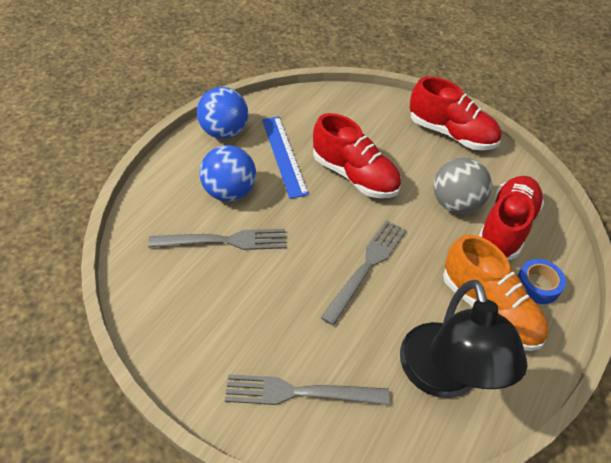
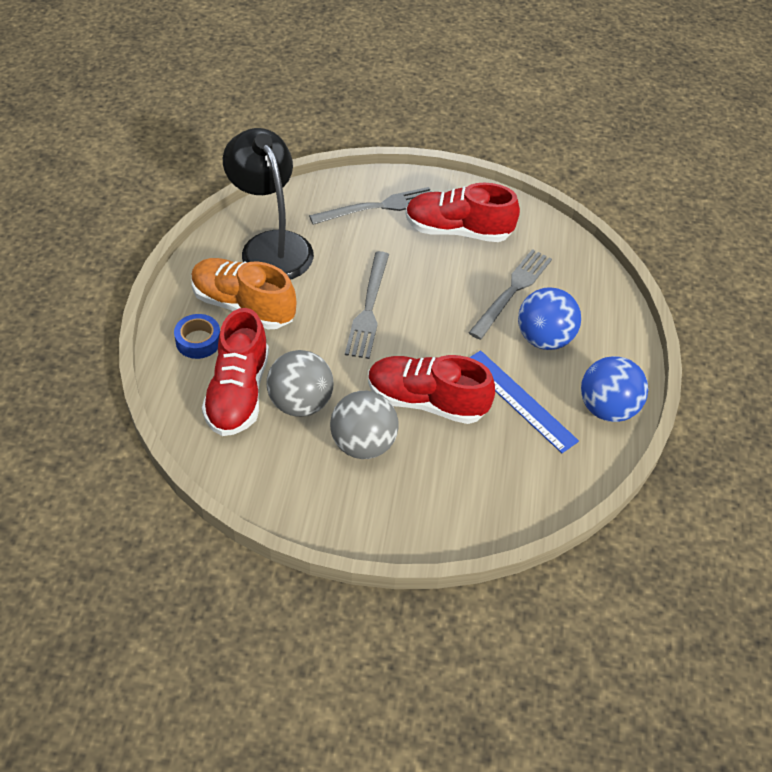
camera: 155 degrees right, 0 degrees up
(224, 241) = (512, 291): grey fork -> grey fork turned 150 degrees clockwise
(416, 162) = (363, 444): none -> grey ball
(451, 133) = (332, 506): red shoe -> red shoe (458, 231)

